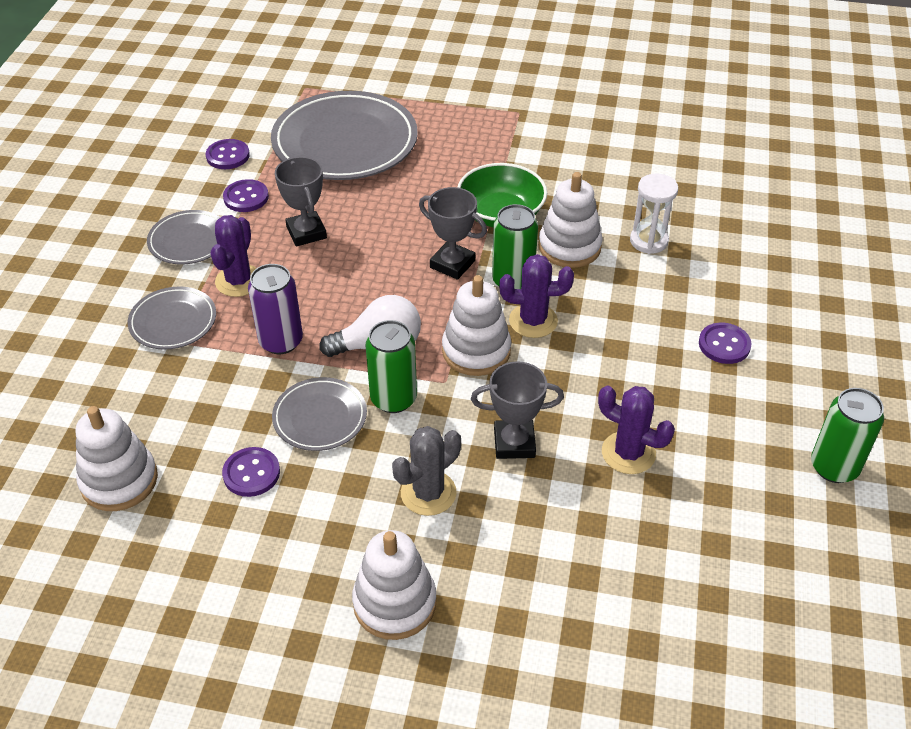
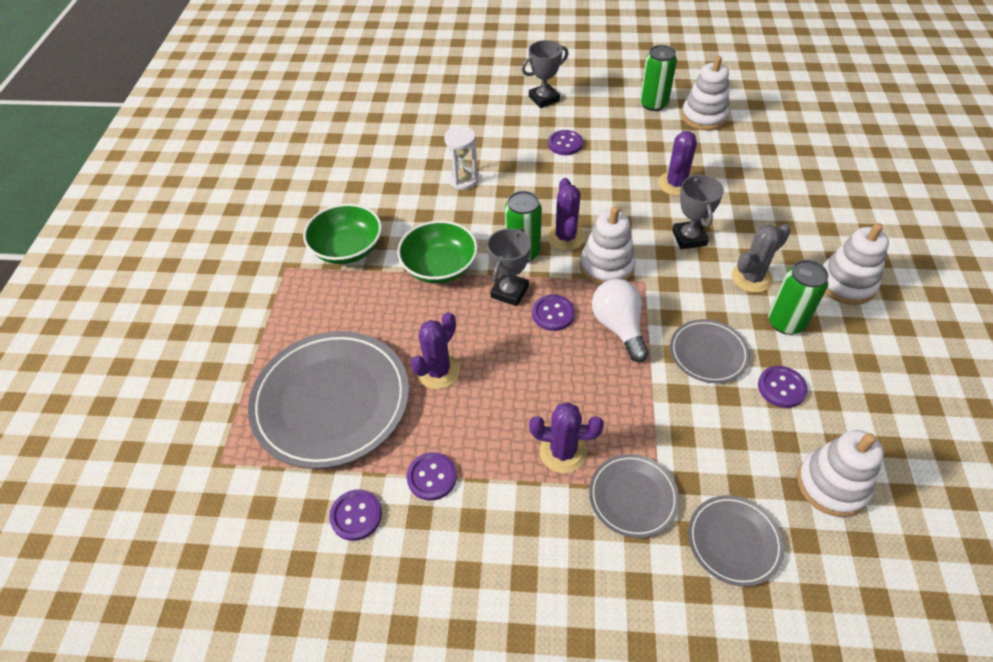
camera: 95 degrees left, 5 degrees up
(189, 241) = (510, 516): grey plate -> grey plate (734, 541)
(281, 341) = (633, 398): purple can -> none
(306, 232) = (482, 408): grey trophy -> grey trophy (544, 99)
(359, 206) = (438, 371): none -> purple cactus
(393, 399) = (672, 309): green can -> green can (786, 322)
(412, 295) = (553, 314): none -> purple button
(428, 493) = (751, 278): grey cactus -> grey cactus turned 75 degrees counterclockwise
(539, 150) = (347, 249): none -> green bowl
(569, 247) = (476, 222): white stacking toy -> white stacking toy (704, 116)

